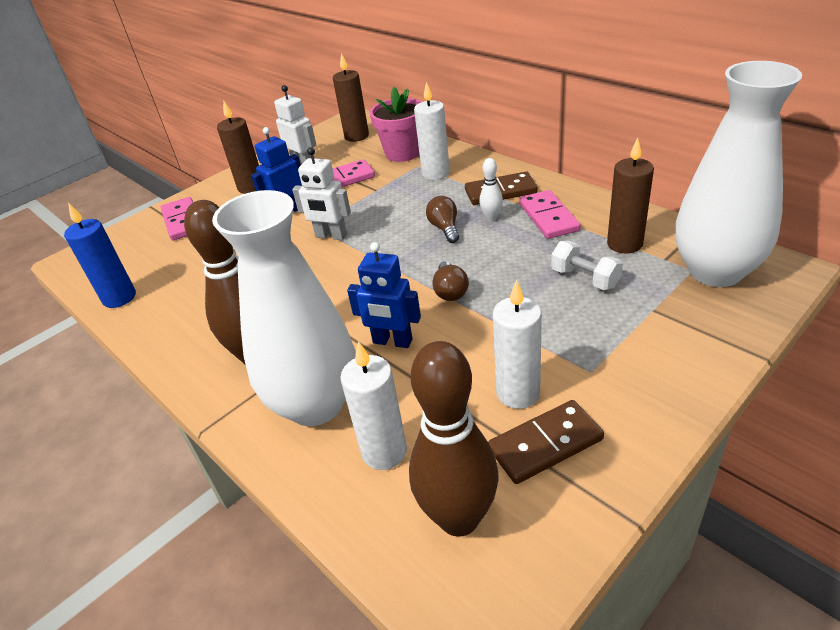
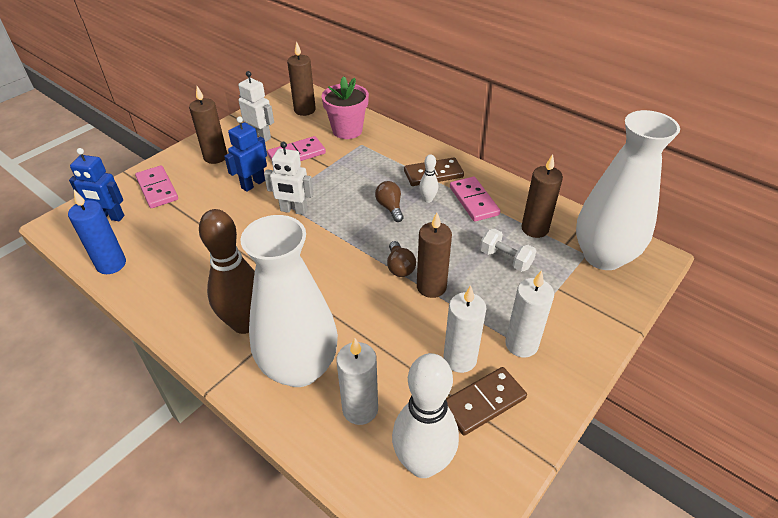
camera: 10 degrees left, 5 degrees up
(392, 341) = (356, 312): blue robot -> blue robot (110, 217)
(435, 173) = (377, 153): white candle -> white candle (521, 344)
(459, 518) = (423, 463): brown bowling pin -> white bowling pin
(487, 312) = (431, 287): none -> brown candle

